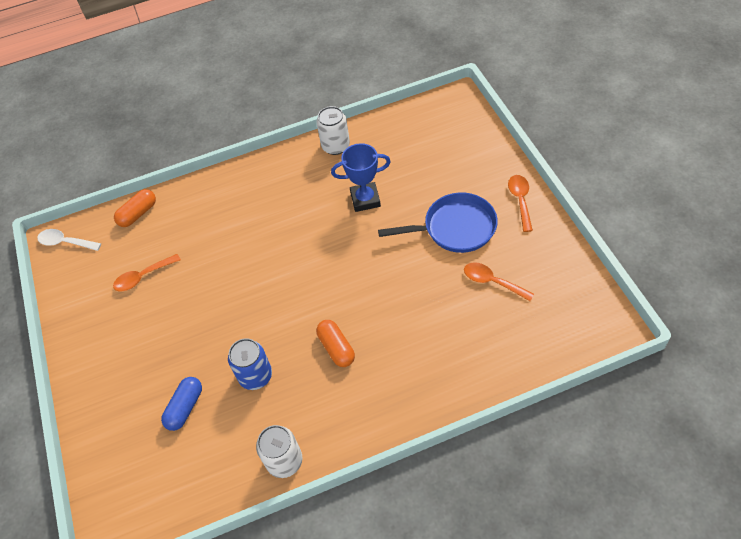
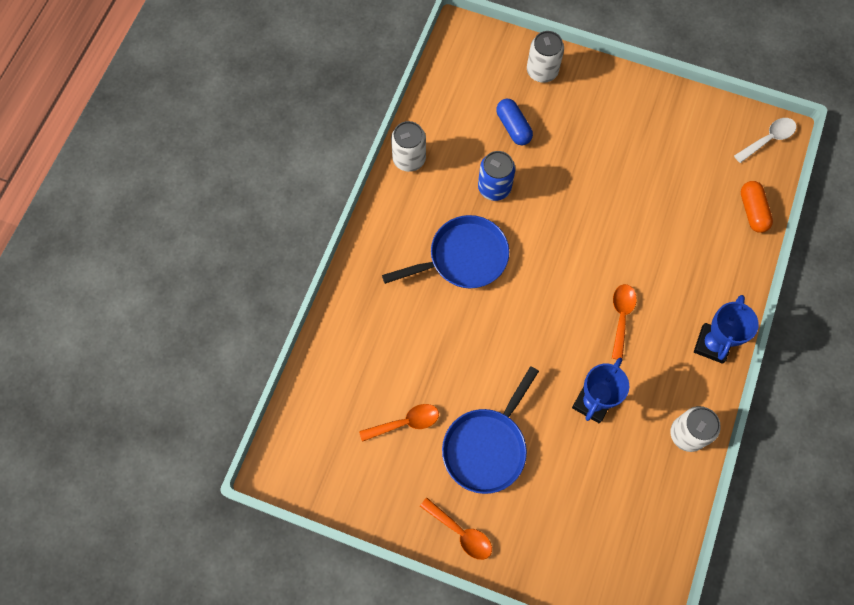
camera: 125 degrees right, 15 degrees up
(108, 431) = (542, 71): none -> white can
(143, 277) = (670, 172): orange spoon -> orange spoon (621, 317)
(262, 172) = (712, 344): none -> blue trophy
(336, 348) = (463, 258): orange capsule -> blue pan

